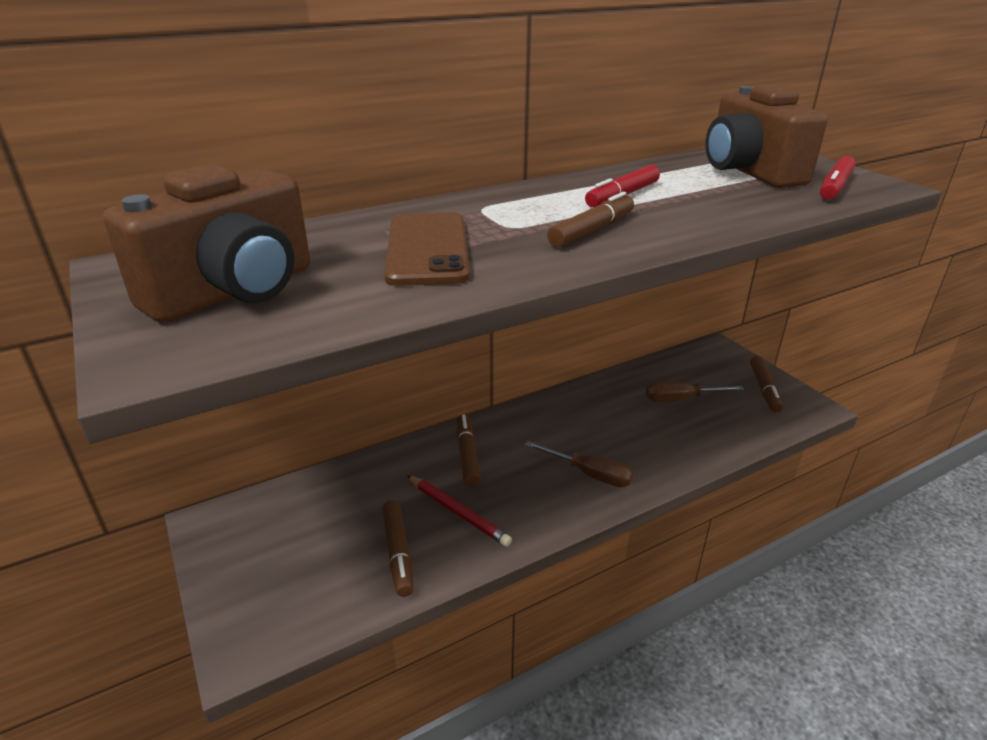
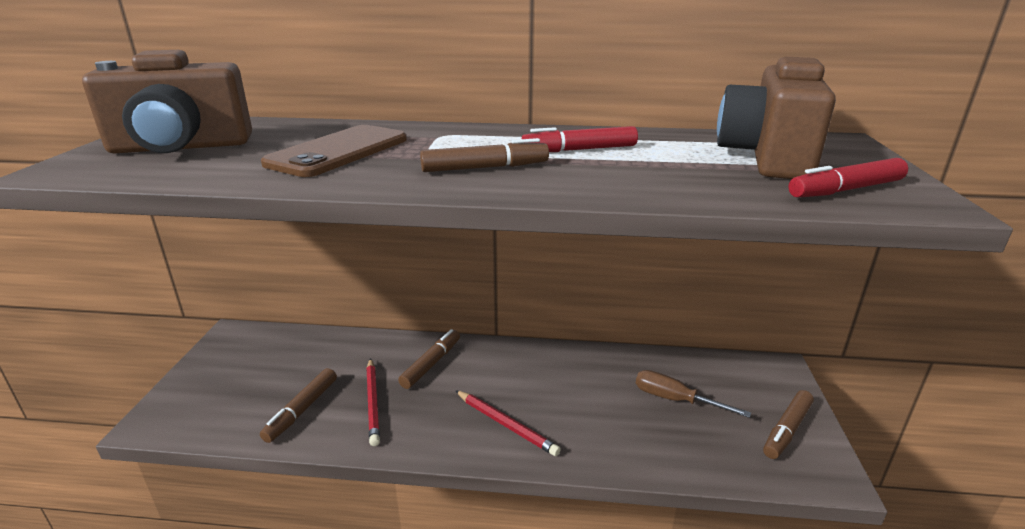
camera: 35 degrees right, 5 degrees down
(590, 474) = (506, 424): brown screwdriver -> red pencil

